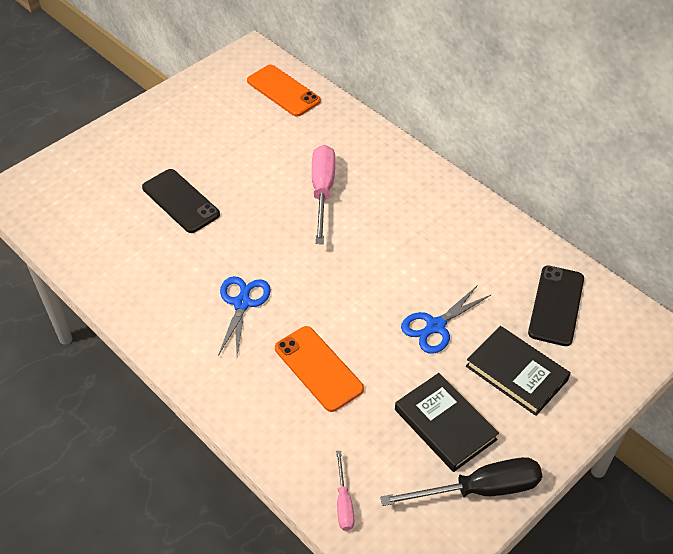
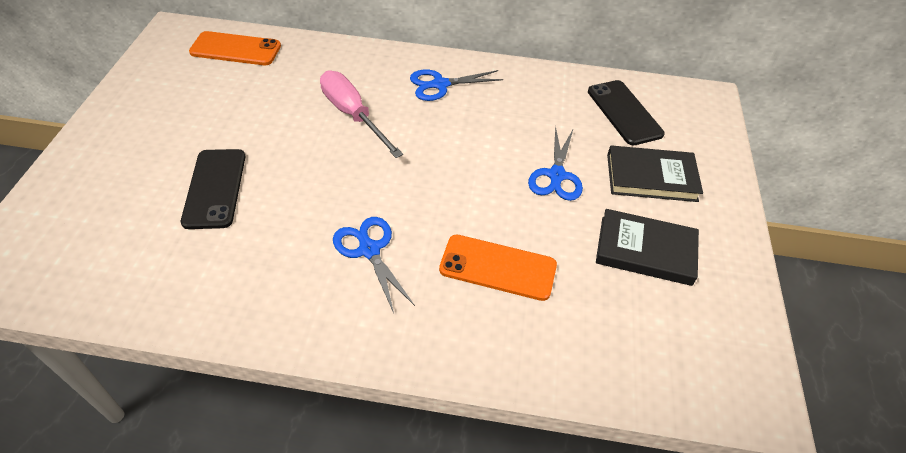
camera: 40 degrees left, 0 degrees up
(180, 201) = (215, 188): black phone -> black phone turned 75 degrees clockwise
(343, 503) = (640, 376): pink screwdriver -> none
(416, 199) = (440, 85): none -> blue scissors
(479, 489) = (724, 287): black screwdriver -> none

